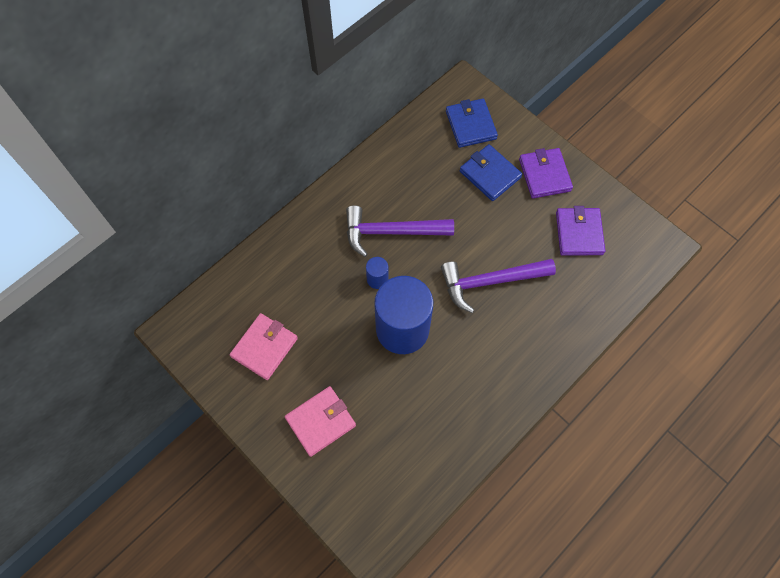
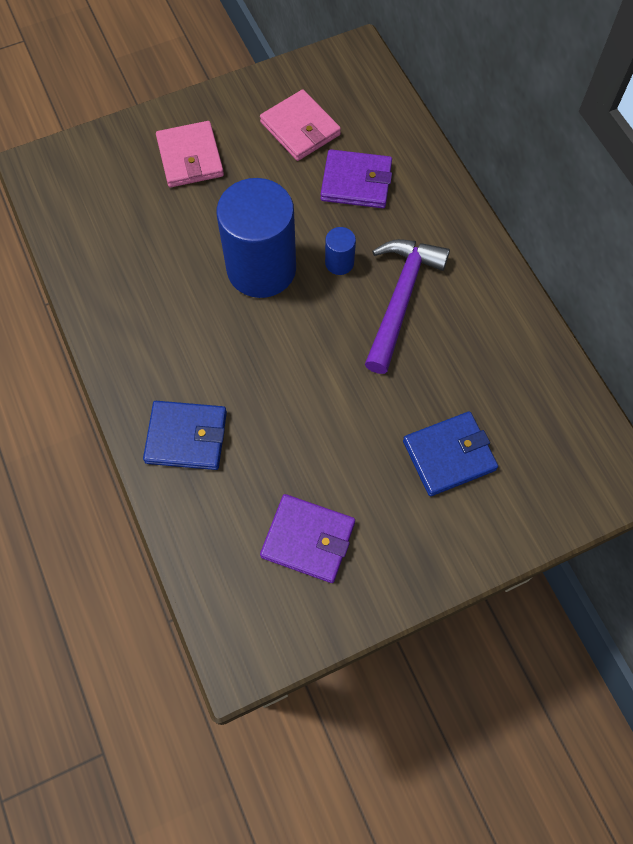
camera: 110 degrees right, 0 degrees up
(470, 125) = (545, 462): blue wallet -> blue wallet (186, 437)
(490, 282) = (282, 390): purple hammer -> none
(544, 175) = (422, 533): purple wallet -> purple wallet (356, 182)

